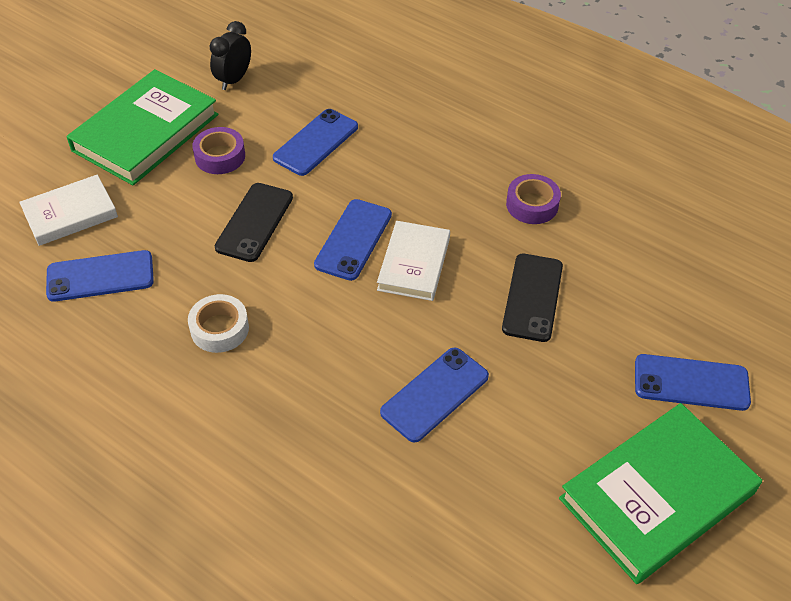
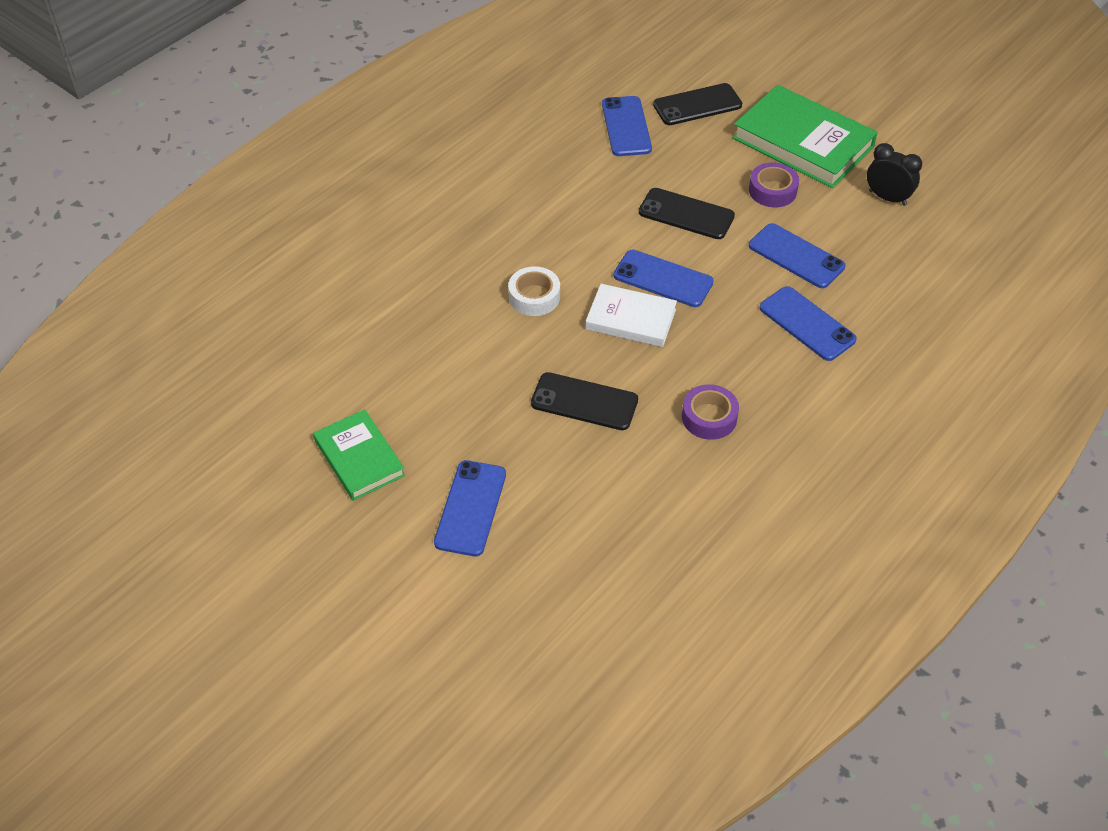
camera: 95 degrees right, 0 degrees up
(70, 214) = (697, 105): white book -> black phone
(219, 329) = (565, 195): white tape -> white tape (534, 297)
(435, 394) = (483, 323): blue phone -> blue phone (807, 324)
(657, 496) = (359, 458): green book -> green book, size x0.60

